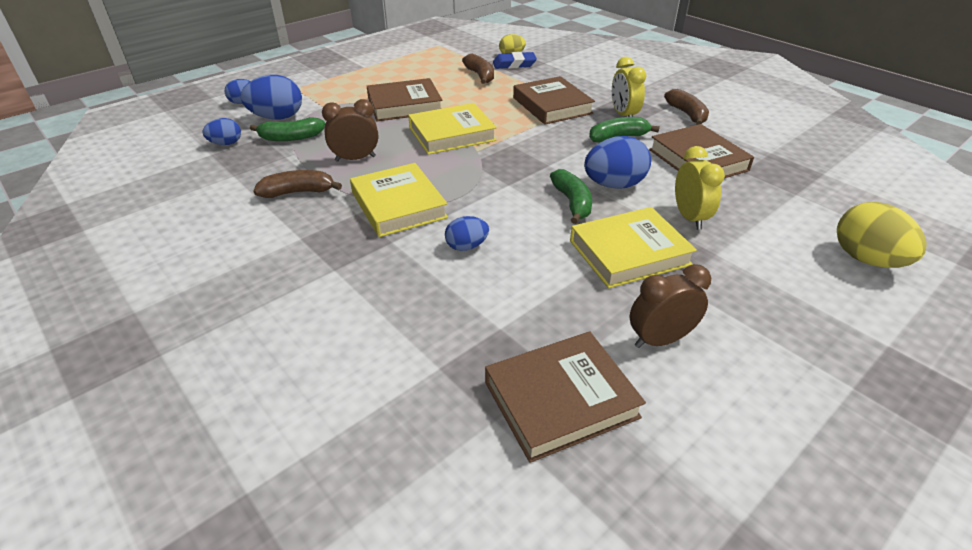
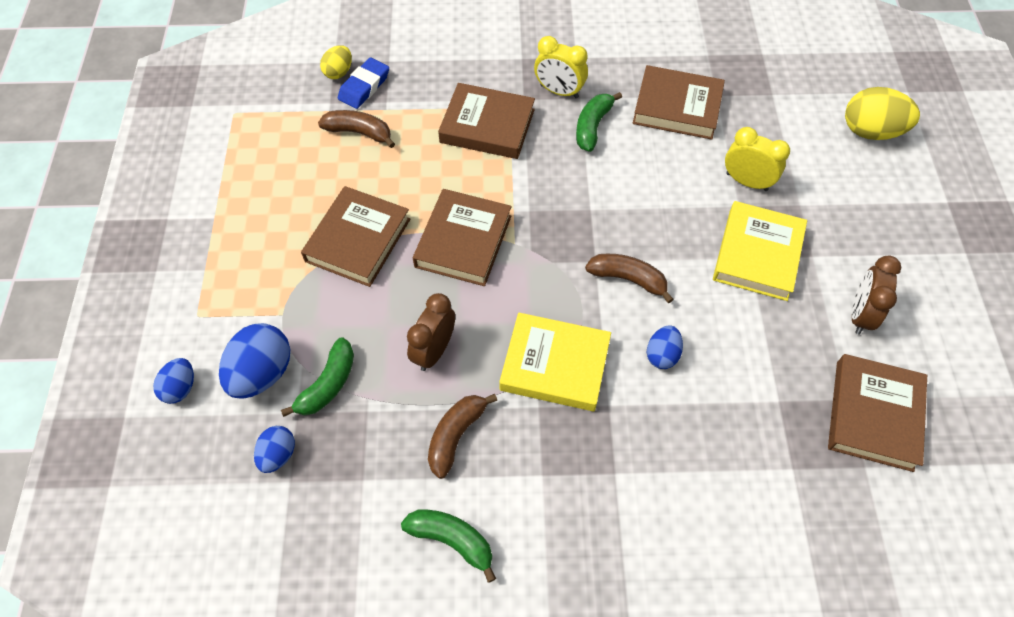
camera: 50 degrees left, 20 degrees up
(452, 134) = (463, 241): yellow book -> brown book
(572, 203) = (663, 238): green banana -> green banana (452, 540)
(614, 185) = (662, 191): blue egg -> none
(687, 114) = (601, 49): brown banana -> brown banana (628, 279)

